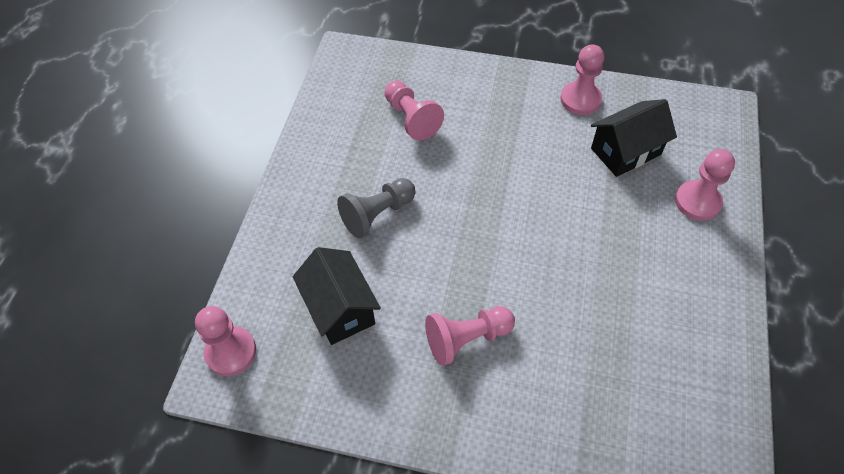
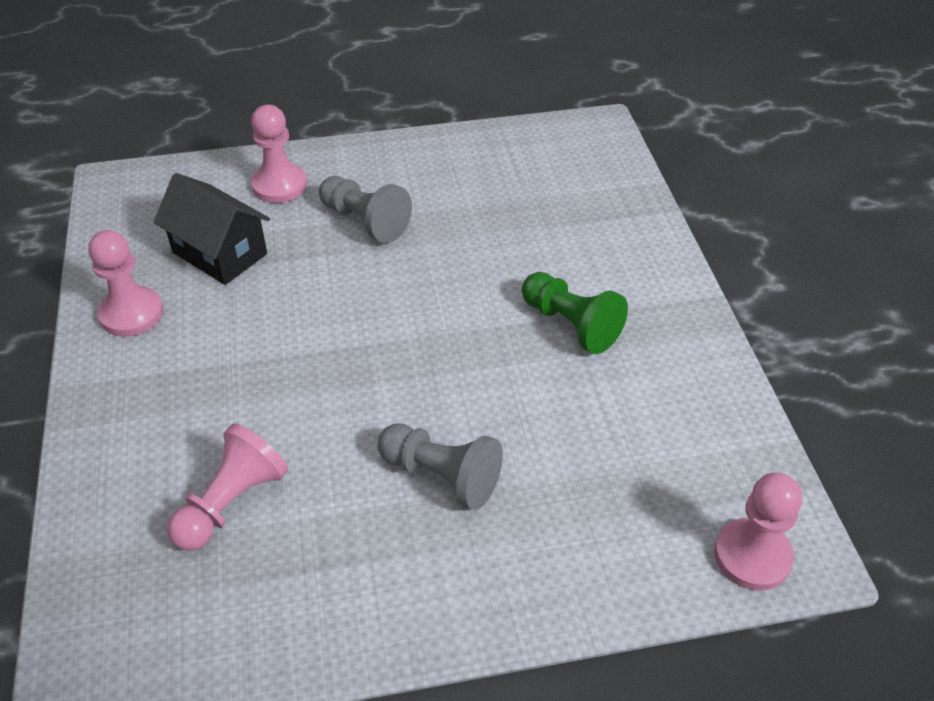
camera: 115 degrees left, 10 degrees down
(340, 308) = (611, 459): black house -> none
(466, 339) = (571, 325): pink pawn -> green pawn
(634, 244) = (365, 221): none -> grey pawn

